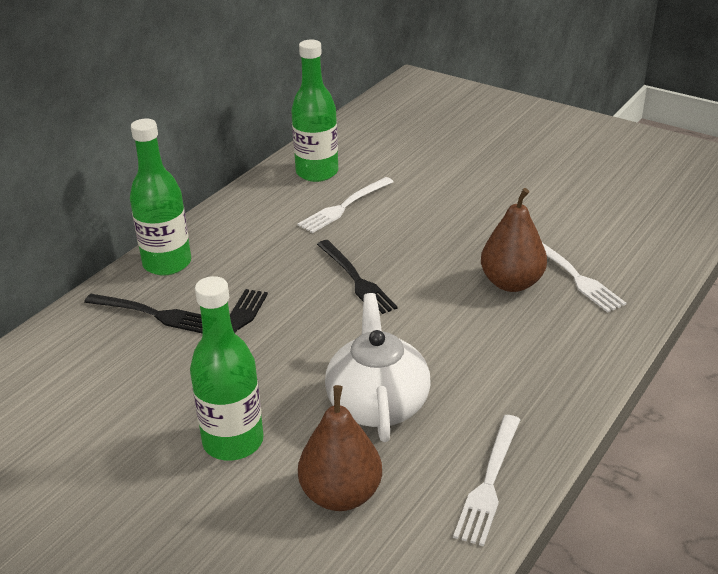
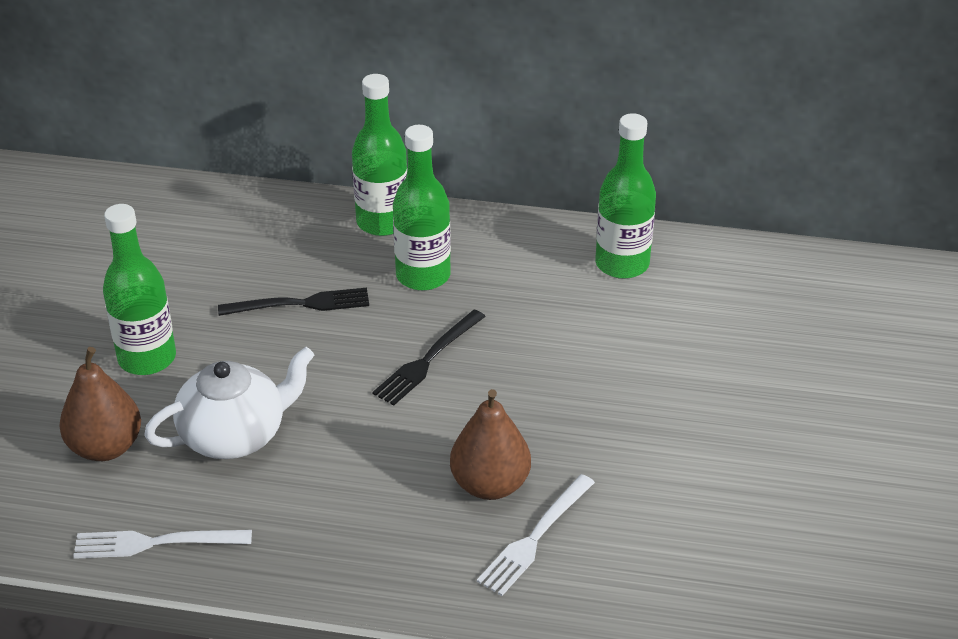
camera: 65 degrees right, 5 degrees up
(155, 314) = (299, 246): black fork -> none
(254, 259) = (423, 276): none -> green bottle
(343, 207) = (562, 307): white fork -> none

